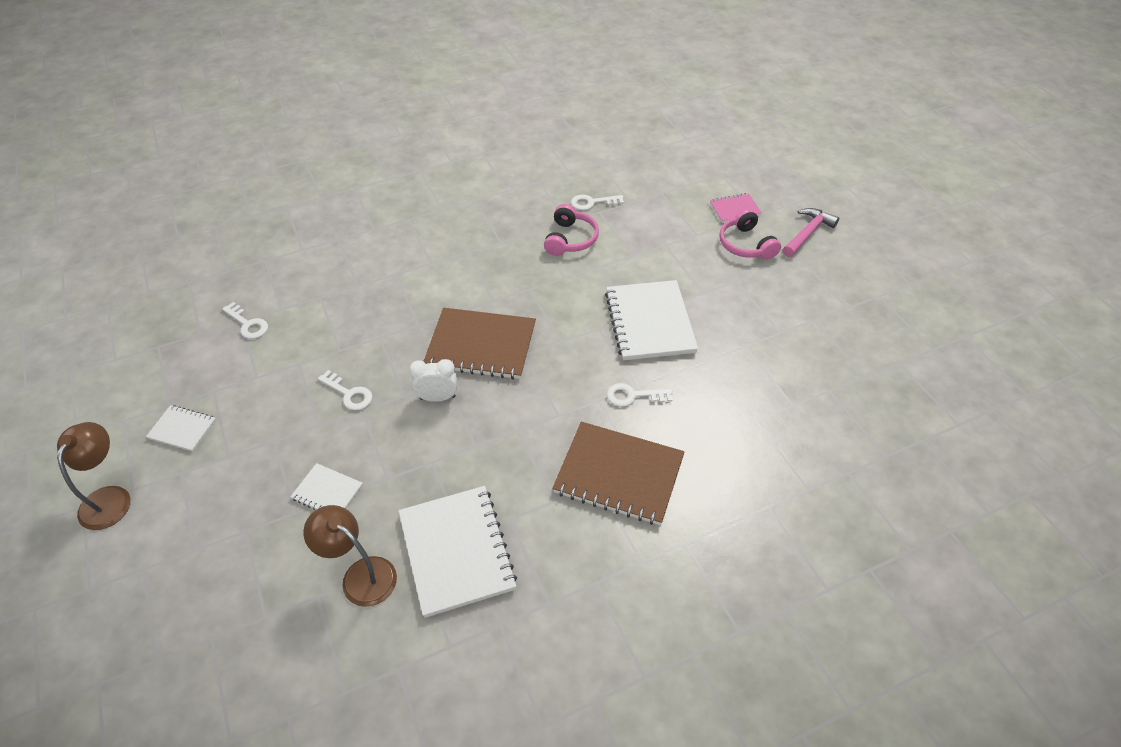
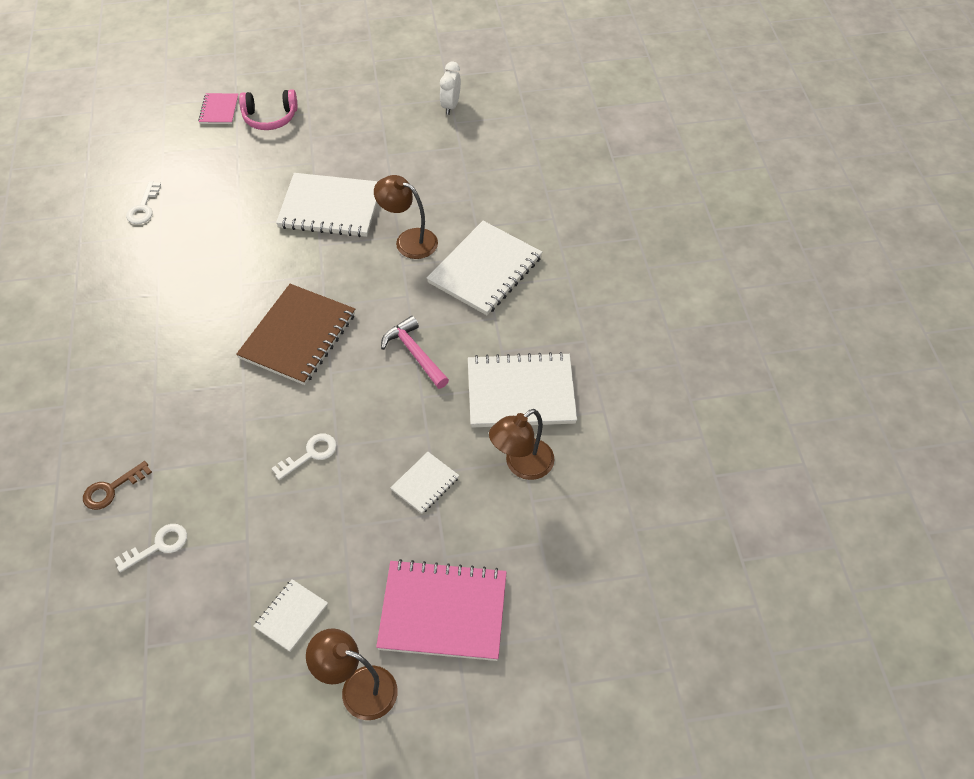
camera: 75 degrees left, 5 degrees up
(184, 545) = (443, 611): none -> pink notebook
(299, 280) = (111, 489): none -> brown key
(437, 397) = (348, 381): white clock -> white clock (450, 106)
(570, 239) = (188, 237): pink headphones -> none
(618, 475) = (485, 270): brown notebook -> white notebook
(633, 396) = (408, 240): white key -> brown lamp
(808, 233) = (279, 75): pink hammer -> pink hammer (415, 353)

